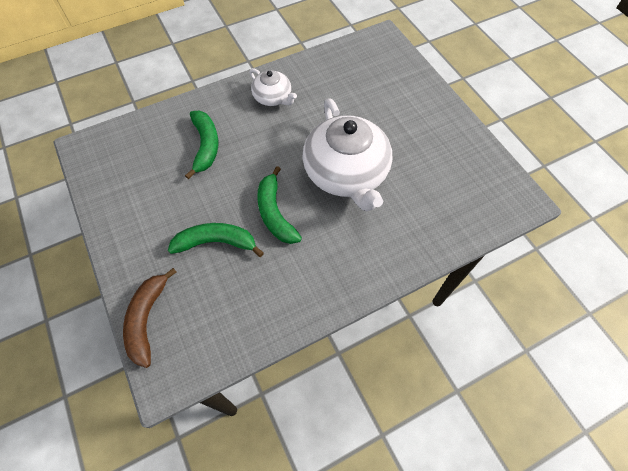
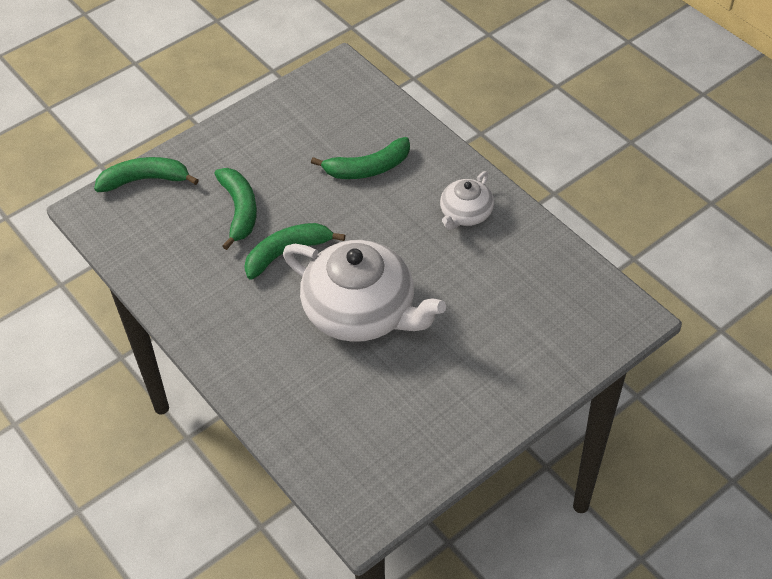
camera: 80 degrees right, 10 degrees down
(147, 319) = (145, 180): brown banana -> green banana
(346, 173) = (361, 311): white teapot -> white teapot turned 120 degrees counterclockwise

